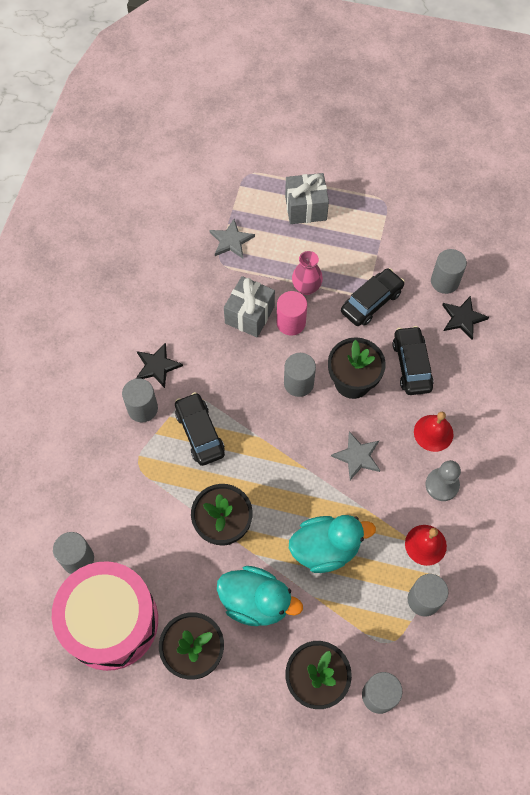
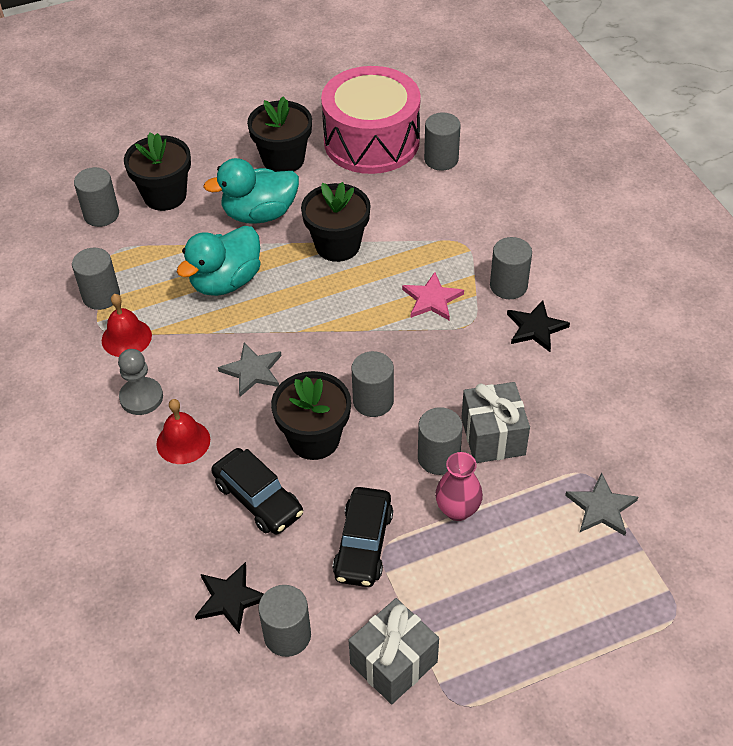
camera: 145 degrees right, 15 degrees down
(200, 433) = (432, 299): black car -> pink star
(291, 323) = (438, 457): pink cylinder -> grey cylinder
(305, 208) = (554, 617): grey gift -> grey gift (393, 663)

